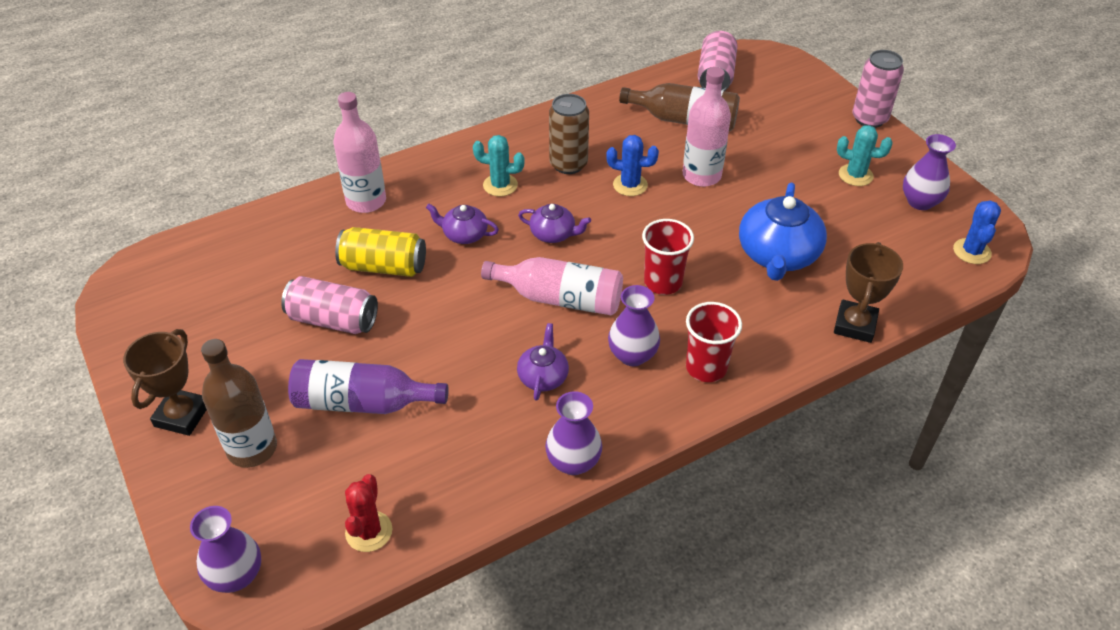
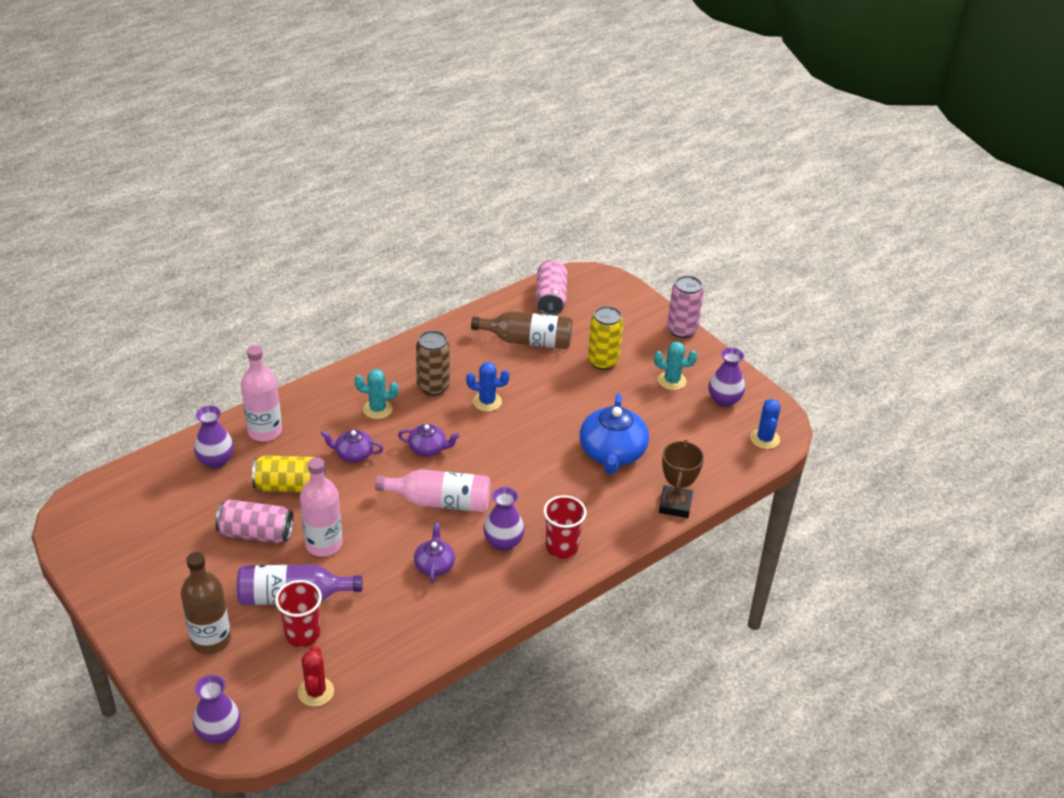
camera: 10 degrees left, 5 degrees down
(182, 415) = (147, 619): brown trophy -> none
(573, 462) = (466, 627): purple vase -> purple vase (216, 460)
(663, 282) = (522, 482): red cup -> red cup (302, 634)
(701, 175) = (546, 389): pink bottle -> pink bottle (323, 544)
(772, 148) = (603, 361): none -> yellow can

